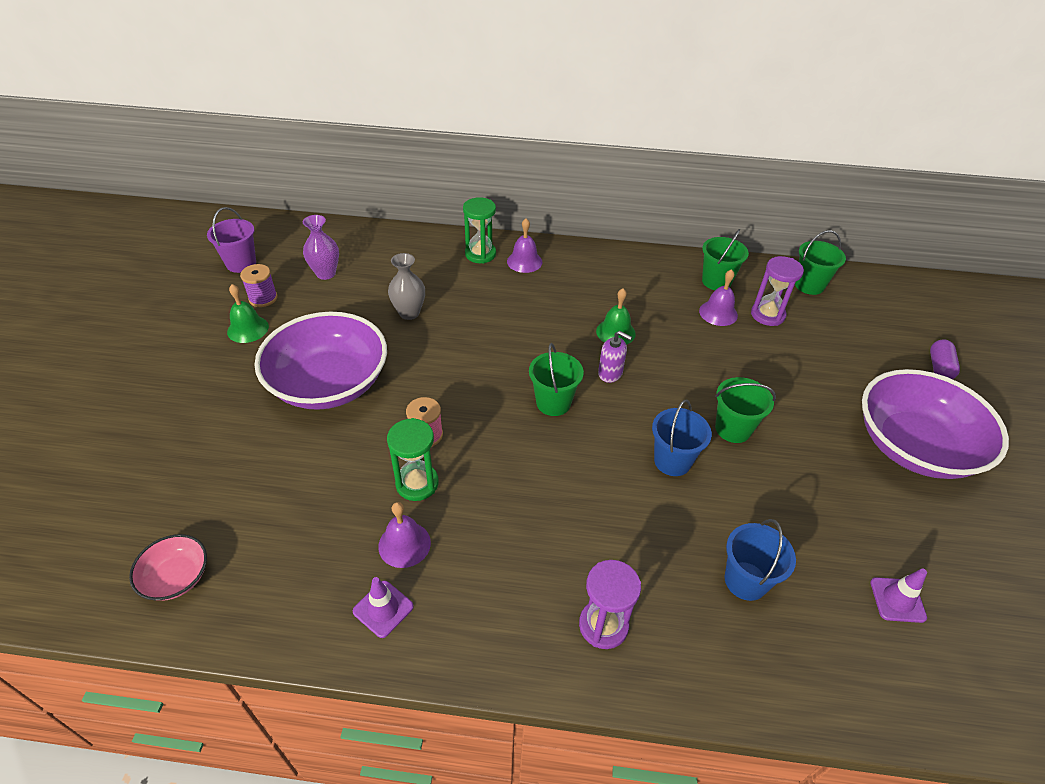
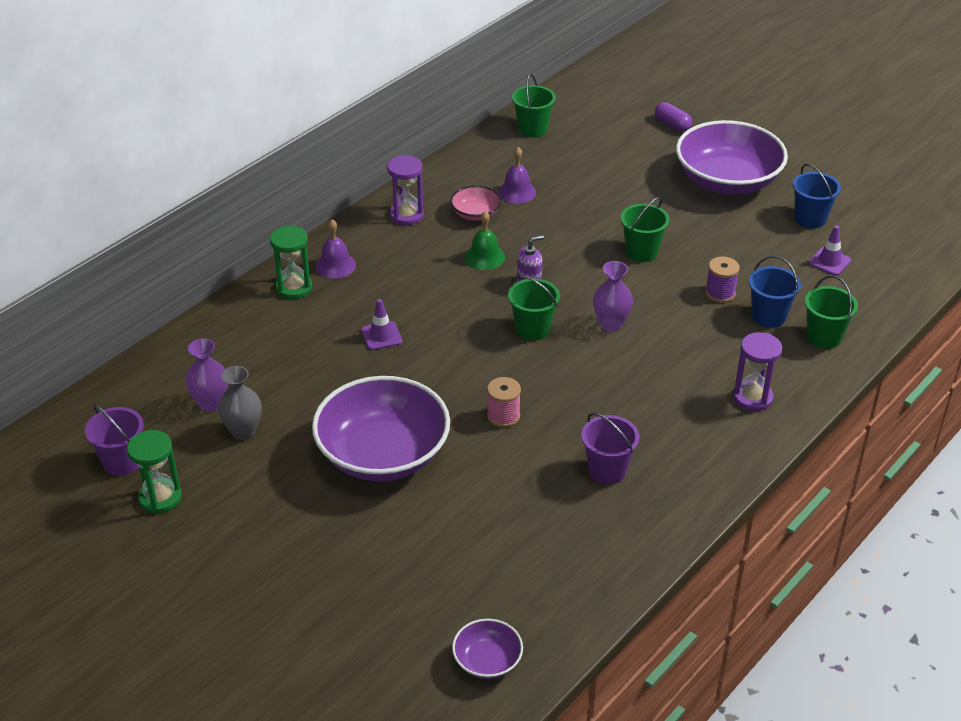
camera: 55 degrees left, 5 degrees down
(105, 568) = (487, 661): none -> purple bowl
(176, 577) = (534, 615): pink bowl -> pink bowl (476, 214)
(248, 329) = (245, 487): green bell -> none
(263, 298) = (205, 462): purple spool -> purple spool (720, 293)
(383, 609) = (657, 502): purple traffic cone -> purple traffic cone (381, 336)
(404, 544) = (607, 470): purple bell -> purple bucket
(409, 313) = (335, 368): grey vase -> grey vase (243, 431)
(417, 483) = (552, 441): green hourglass -> green hourglass (160, 498)
(609, 453) = (610, 324): none -> purple vase
(672, 461) = (645, 297): blue bucket -> blue bucket (810, 219)
(716, 281) = (479, 172): green bucket -> green bucket (824, 337)
(767, 315) = (544, 169): purple hourglass -> purple hourglass (406, 215)

